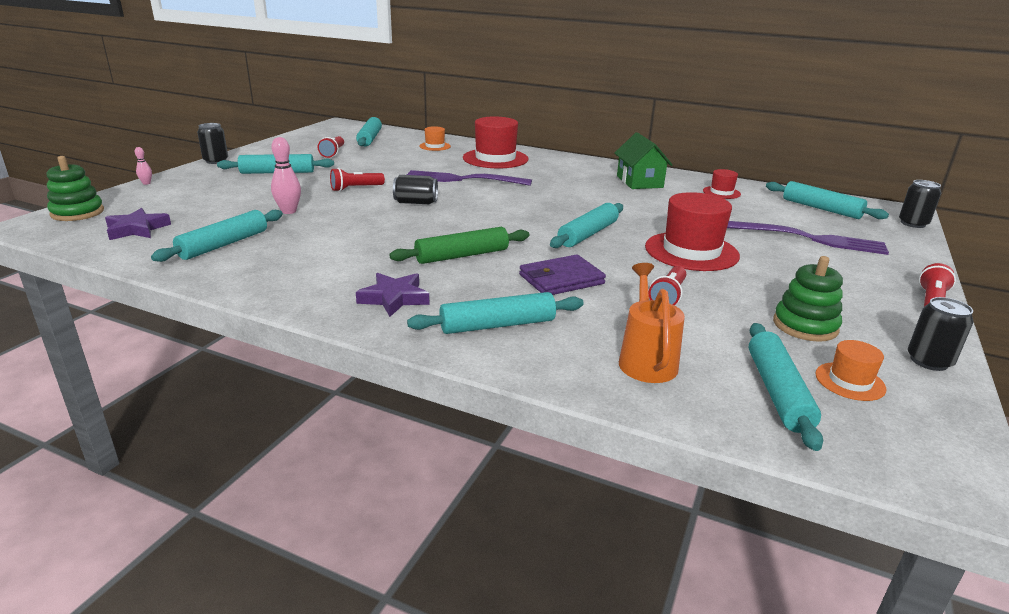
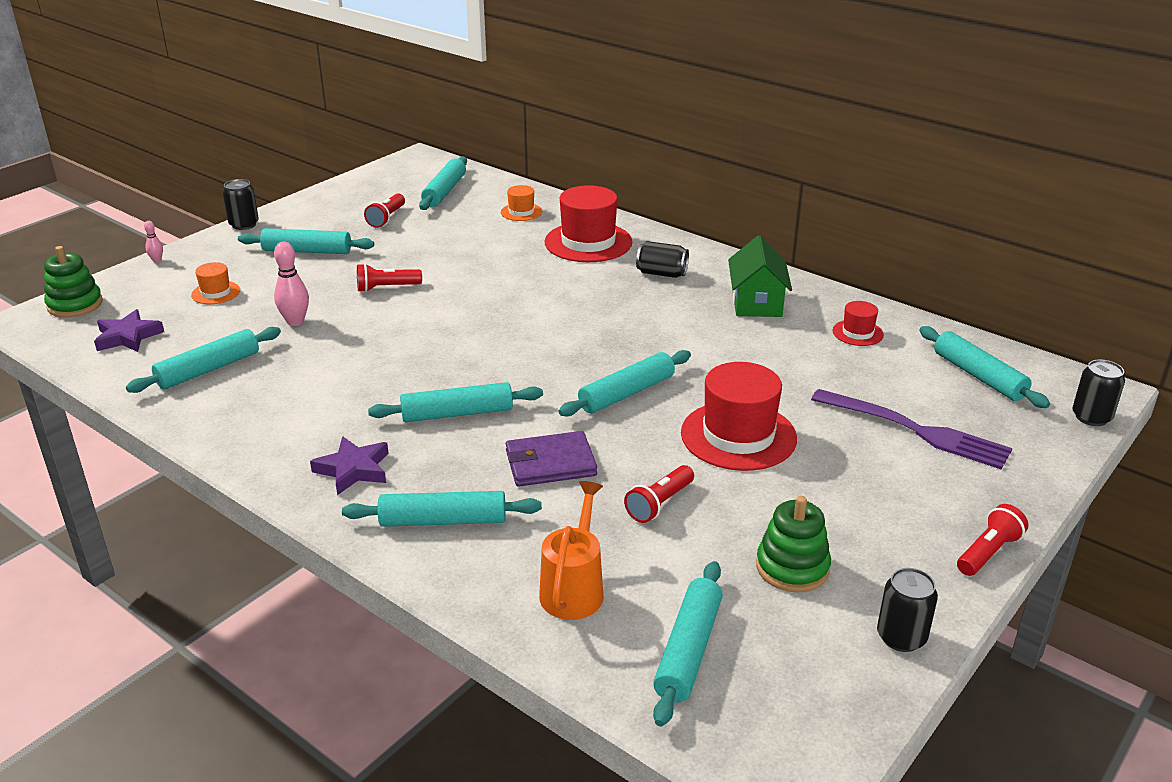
camera: 15 degrees right, 5 degrees up
(416, 202) = (446, 319): black can -> black can (661, 273)
(462, 255) = (457, 413): green rolling pin -> turquoise rolling pin
(463, 179) = (525, 280): purple fork -> none
(850, 381) = (781, 649): orange hat -> orange hat (216, 293)

